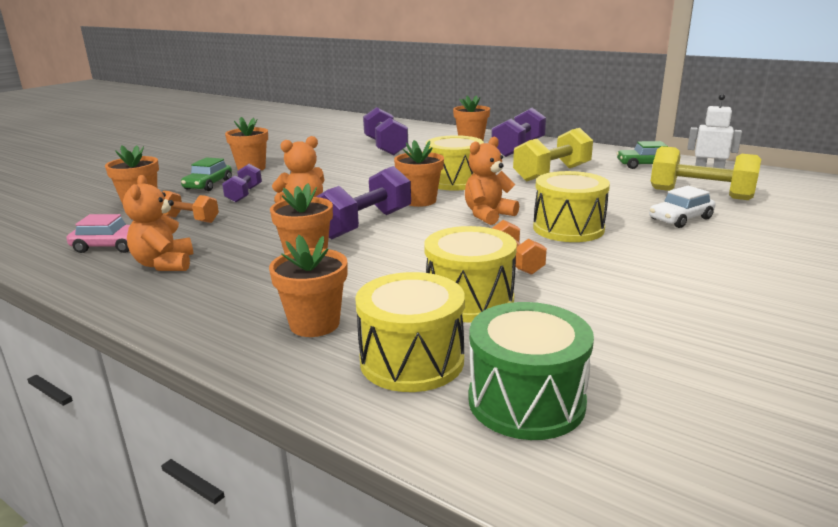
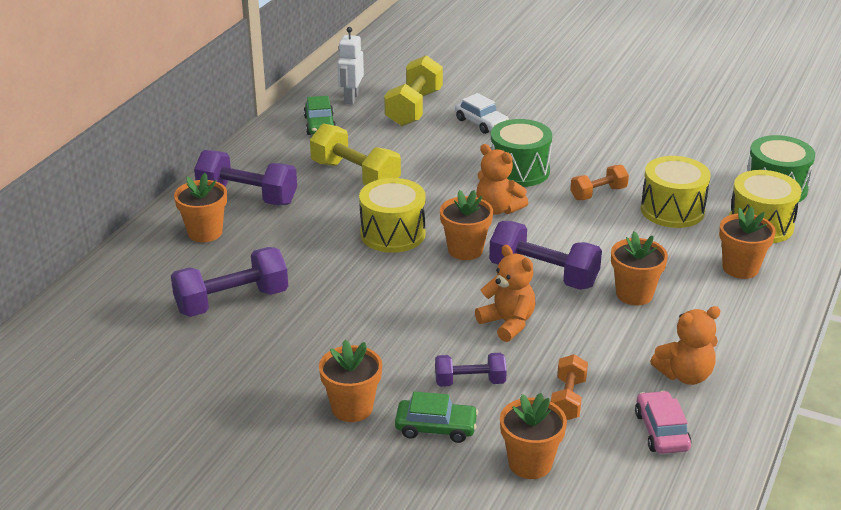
camera: 100 degrees left, 10 degrees up
(568, 228) = (519, 171): yellow drum -> green drum

